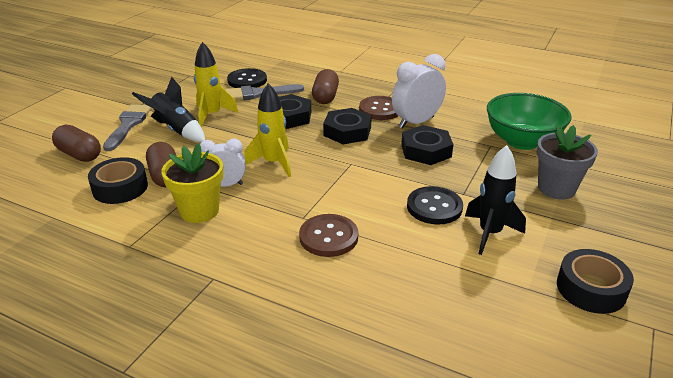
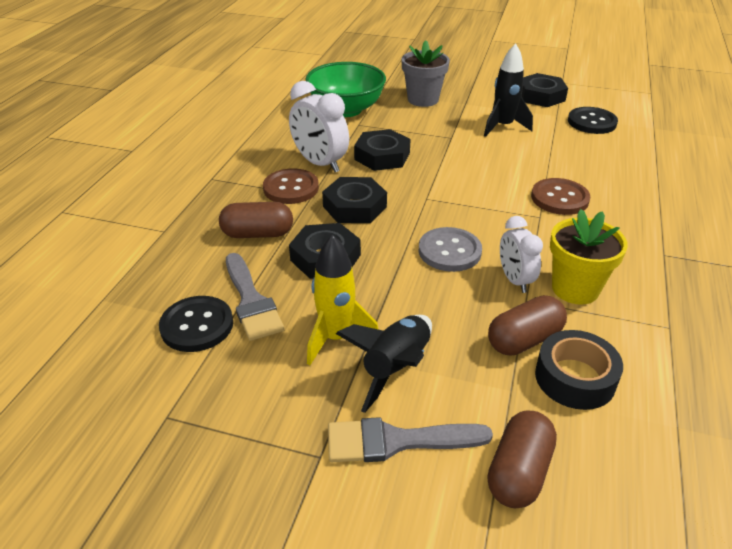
camera: 100 degrees left, 5 degrees up
(273, 163) = (449, 251): yellow rocket -> grey button
(434, 207) = (480, 150): black button -> black button (592, 122)
(591, 289) = (541, 96): black tape -> black nut

